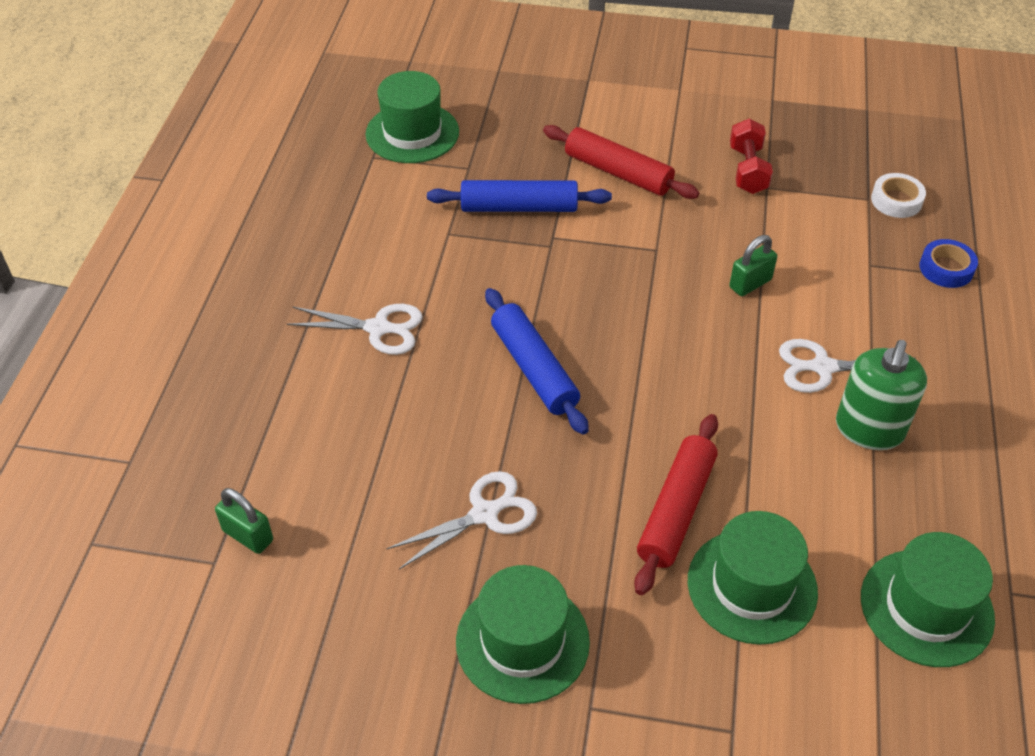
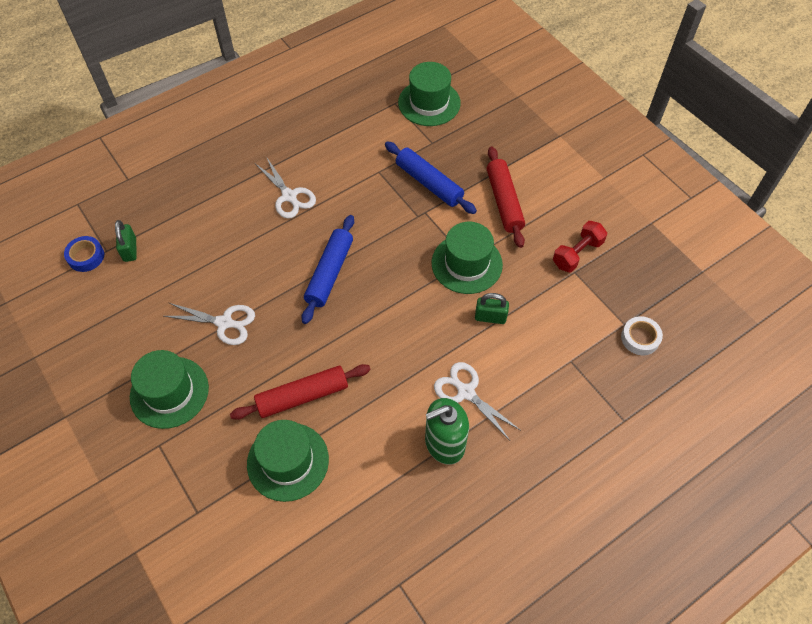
camera: 45 degrees right, 10 degrees up
(926, 607) = (349, 549): green hat -> green hat (466, 264)
(946, 268) = (612, 399): blue tape -> blue tape (86, 256)

